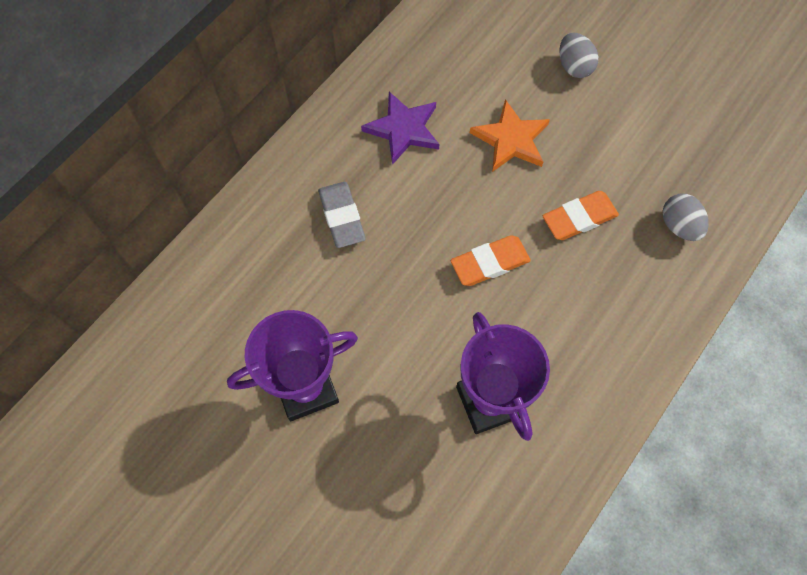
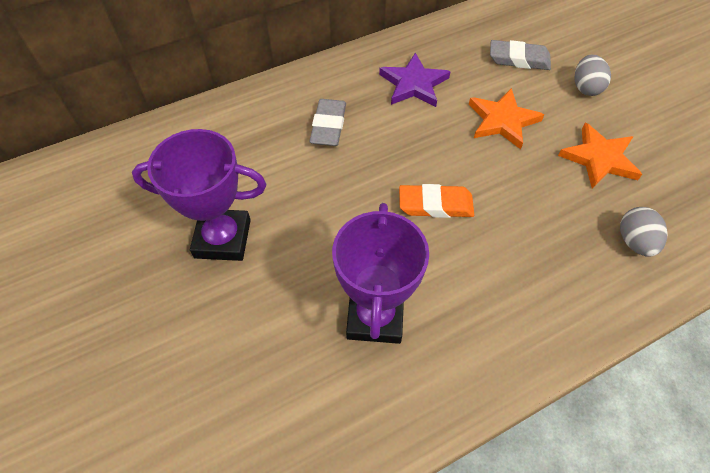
camera: 25 degrees right, 10 degrees down
(495, 55) = (519, 59): none -> grey eraser
(579, 218) = (536, 200): orange eraser -> none
(617, 147) = (599, 158): none -> orange star

